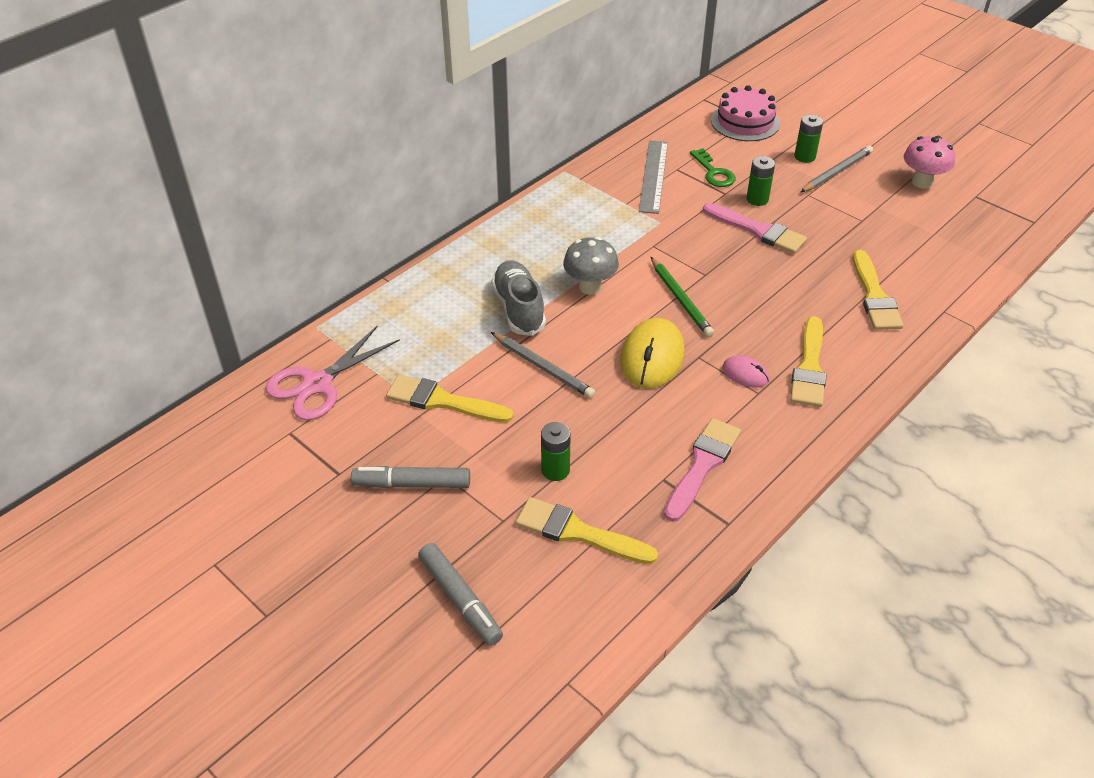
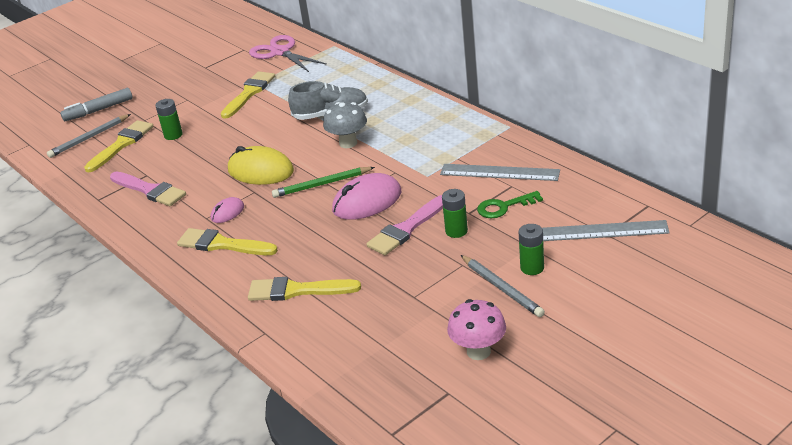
camera: 100 degrees right, 10 degrees down
(412, 484) = (186, 89): grey marker -> none
(543, 367) = (266, 127): grey pencil -> grey pencil (89, 138)
(712, 261) = (367, 201): none -> pink mouse
(745, 122) = (601, 231): pink cake -> grey ruler

